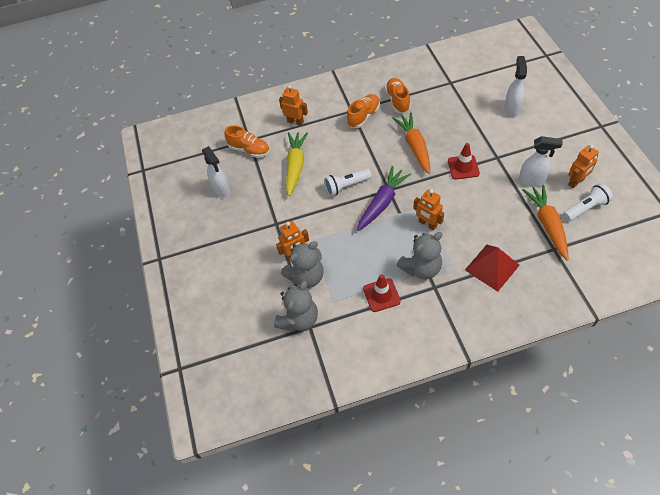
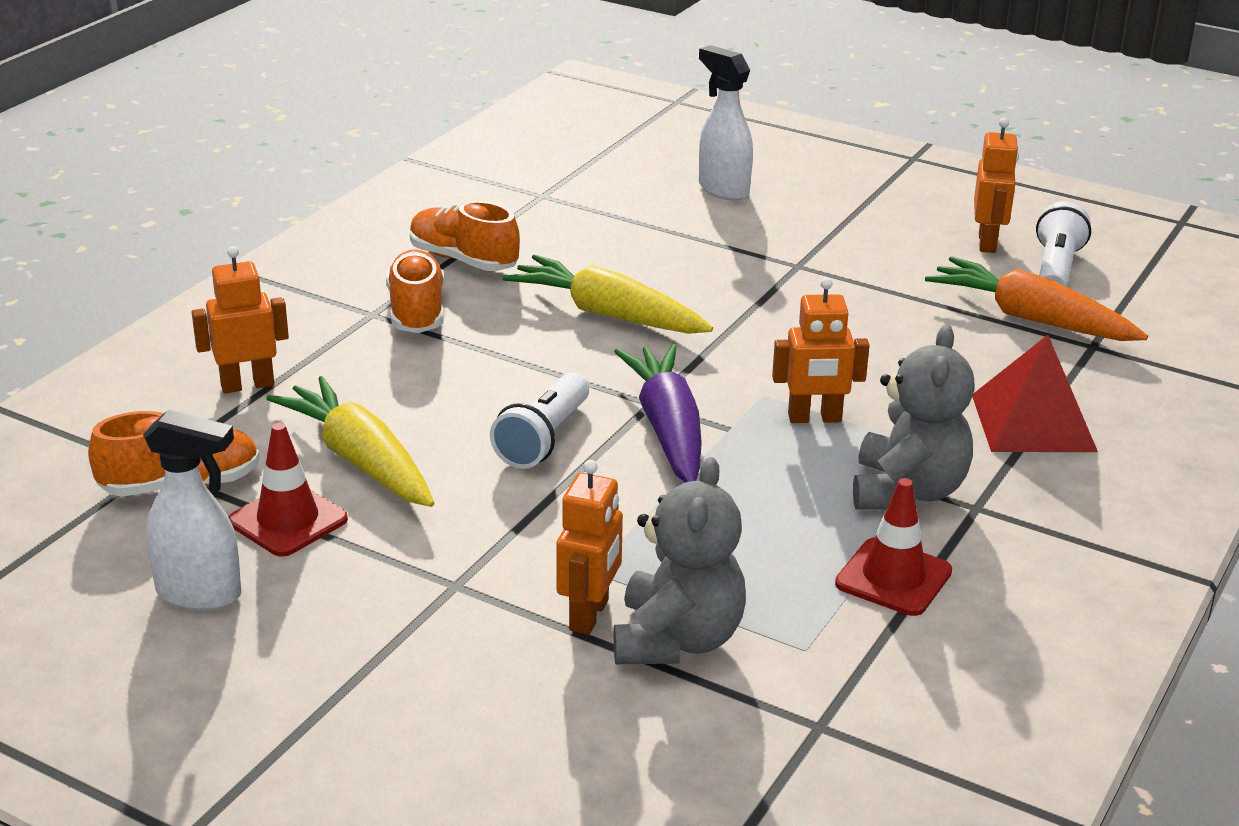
camera: 50 degrees left, 25 degrees down
(299, 319) = (774, 727): grey teddy bear -> none
(414, 146) = (607, 314): orange carrot -> yellow carrot
(463, 167) = (755, 304): red traffic cone -> red traffic cone (288, 520)
(532, 181) = (912, 272): white spray bottle -> none

